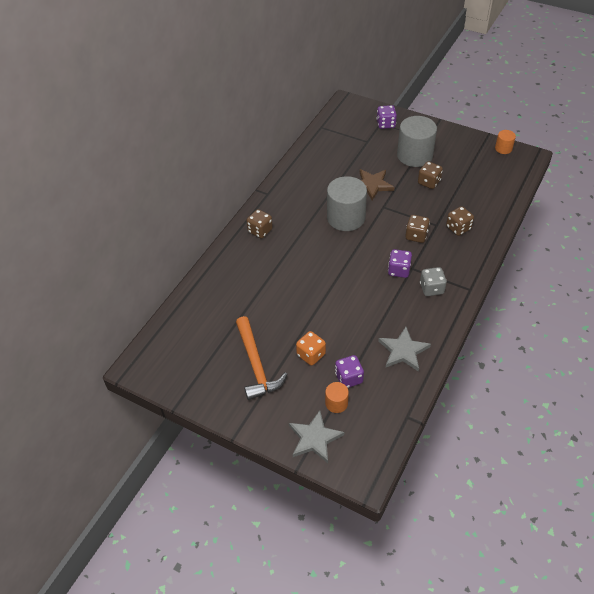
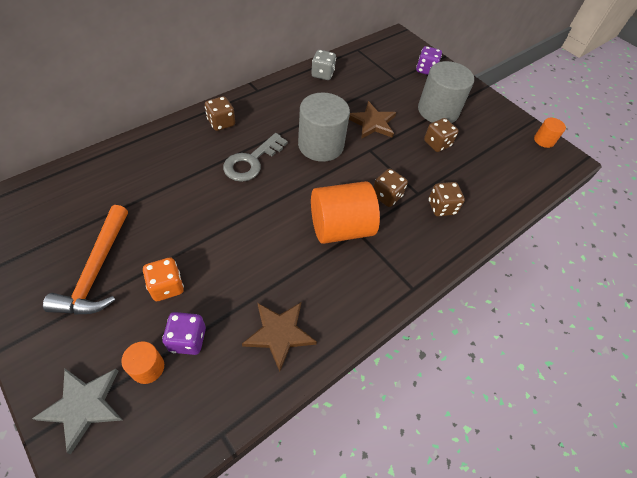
camera: 15 degrees right, 5 degrees up
(304, 250) = (251, 161): none -> grey key
(399, 270) = (340, 228): purple dice -> orange cylinder
(403, 351) = (279, 334): grey star -> brown star
(431, 288) = (365, 267): grey dice -> grey dice (322, 74)

